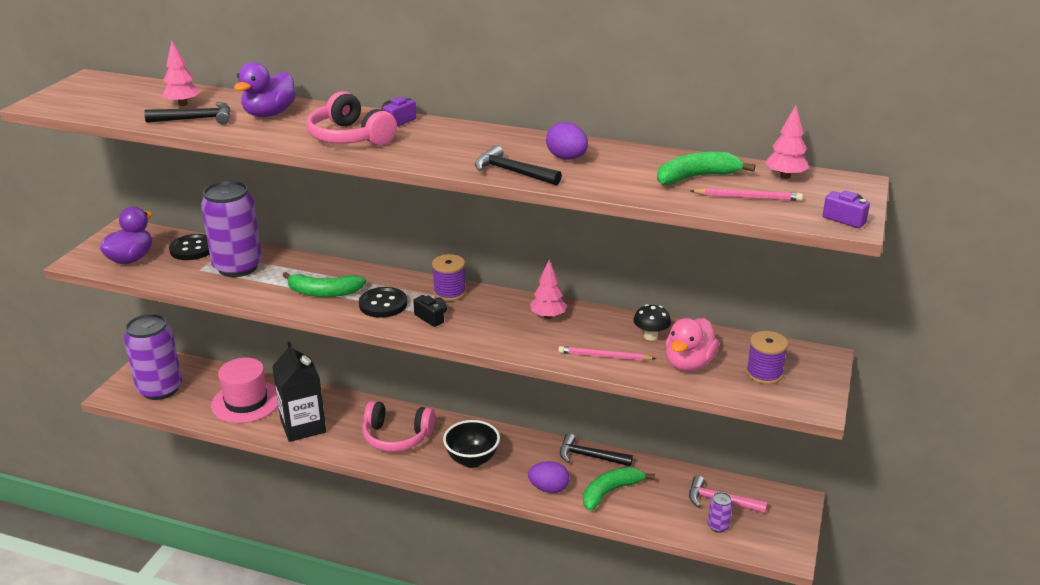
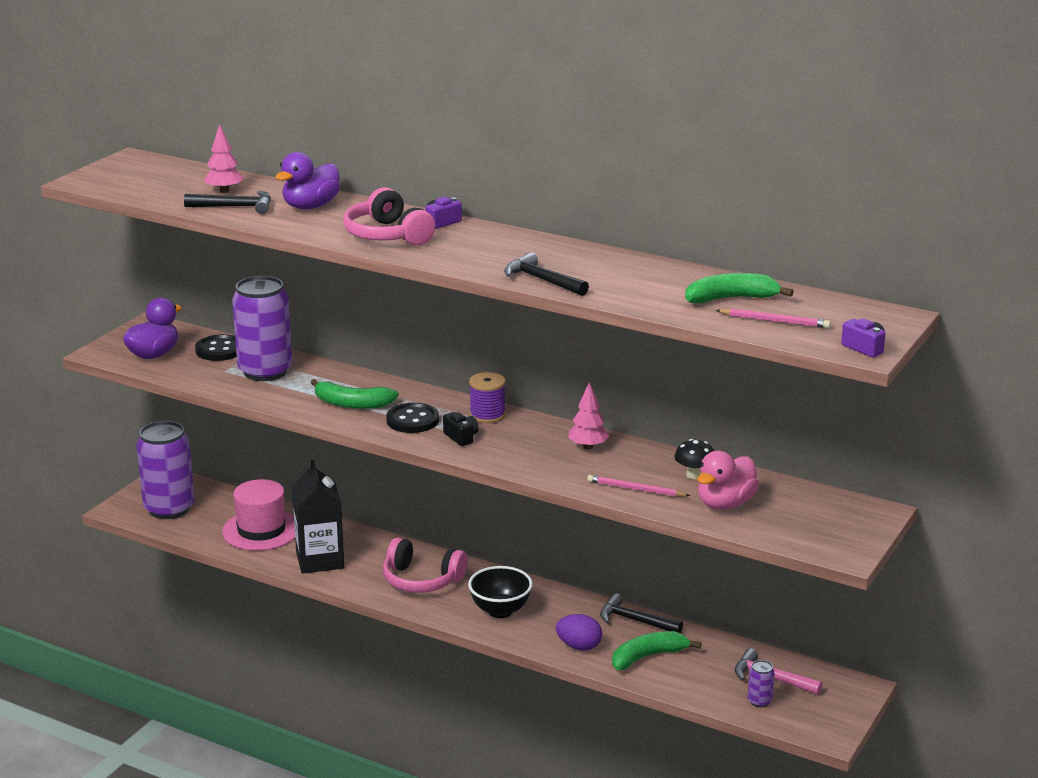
camera: 10 degrees right, 5 degrees down
(566, 158) = (604, 271): purple egg -> none
(764, 374) = (804, 520): purple spool -> none
(785, 176) = (826, 304): pink tree -> none

